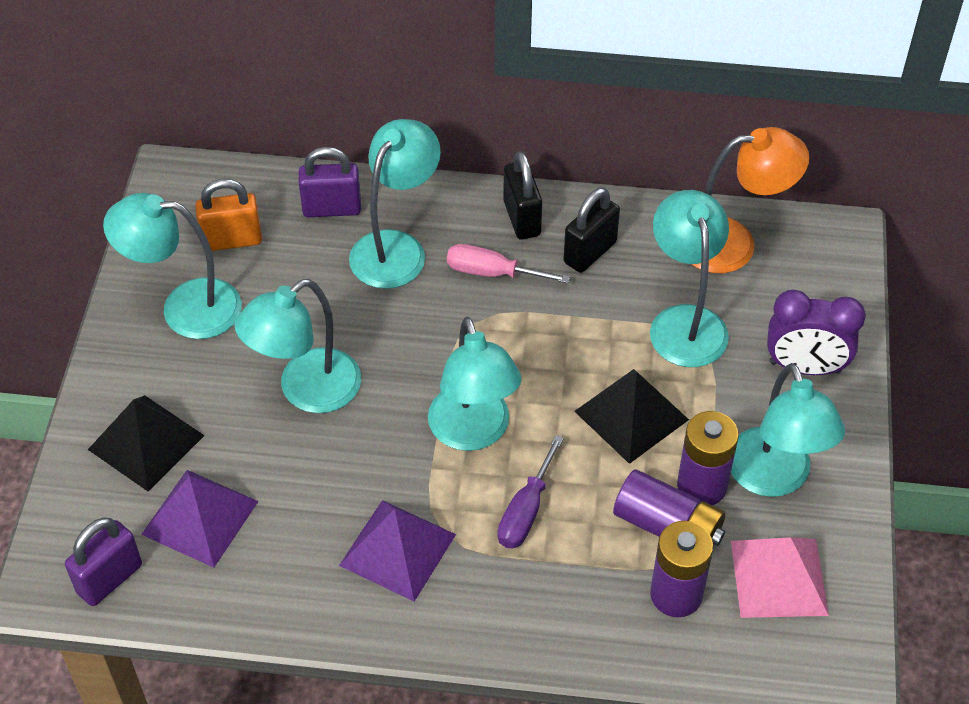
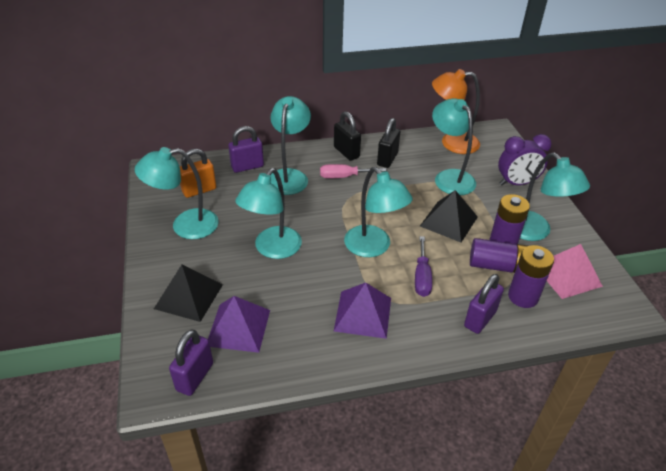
camera: 20 degrees left, 10 degrees down
(580, 612) = (480, 319): none -> purple padlock
(733, 243) = (451, 143): orange lamp -> orange lamp turned 150 degrees counterclockwise

